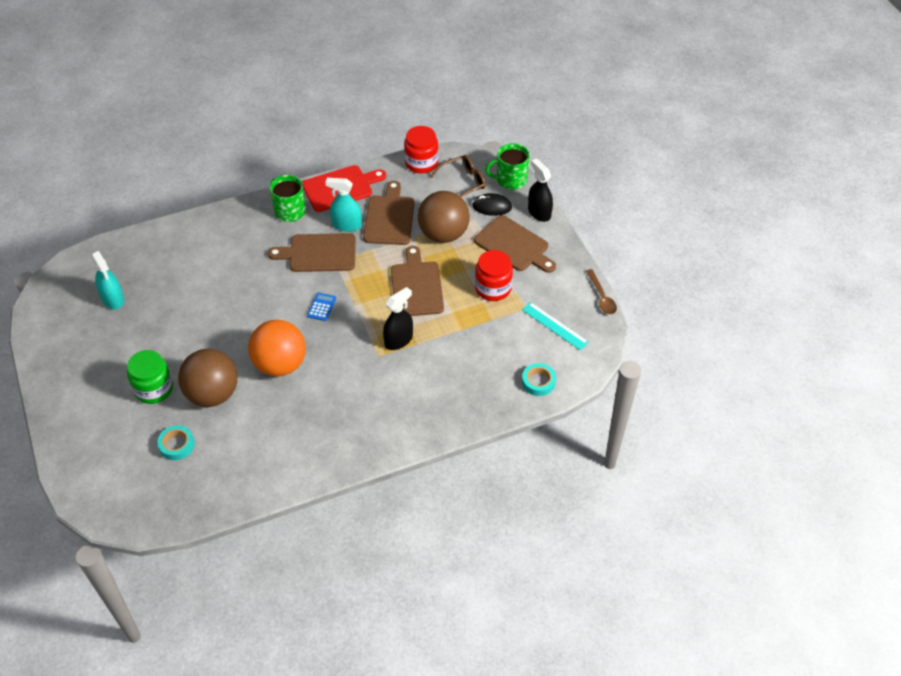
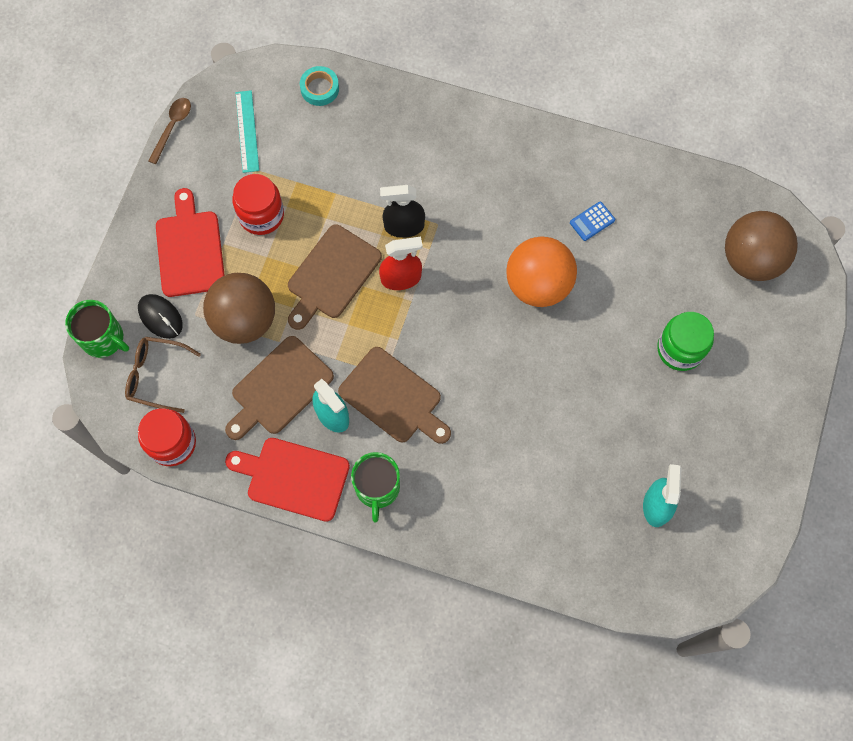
camera: 140 degrees left, 20 degrees up
(177, 445) = (695, 268): turquoise tape -> none
(212, 394) = (626, 299): brown ball -> brown ball (751, 259)
(322, 307) = (446, 323): blue calculator -> blue calculator (592, 221)
(372, 312) = (401, 278): none -> red spray bottle
(514, 245) = (189, 249): brown cutting board -> red cutting board
(539, 212) = (122, 270): black spray bottle -> none

